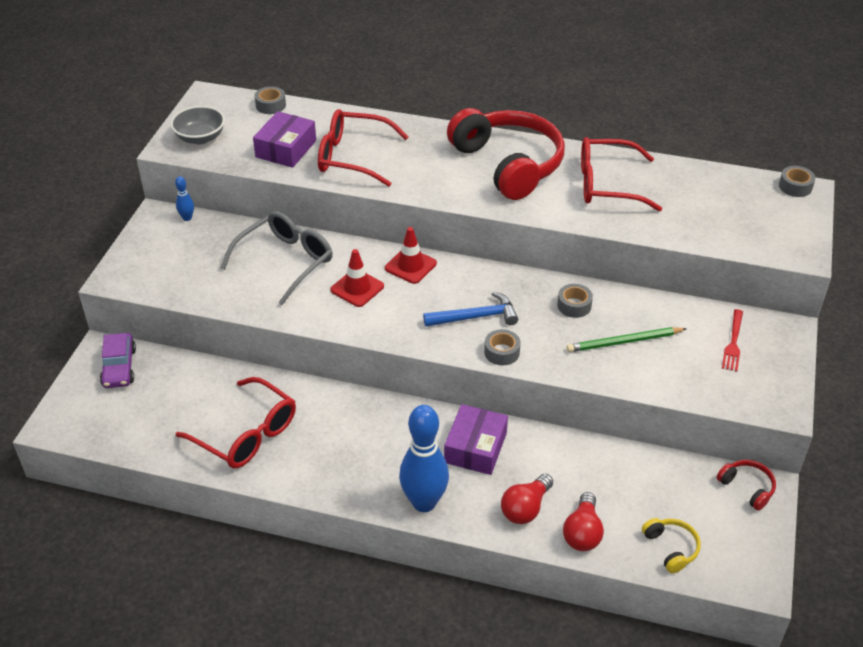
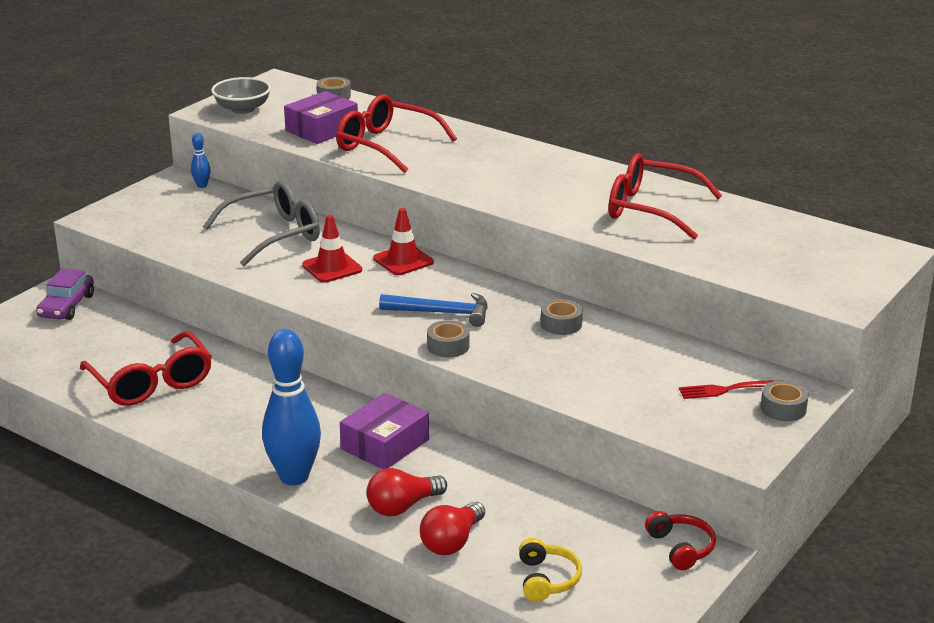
camera: 20 degrees right, 15 degrees down
(508, 164) = (551, 176): red headphones -> none
(624, 342) = (595, 364): green pencil -> none
(733, 342) = (728, 390): red fork -> red fork turned 45 degrees clockwise
(795, 186) = (881, 246): grey tape -> grey tape (783, 408)

